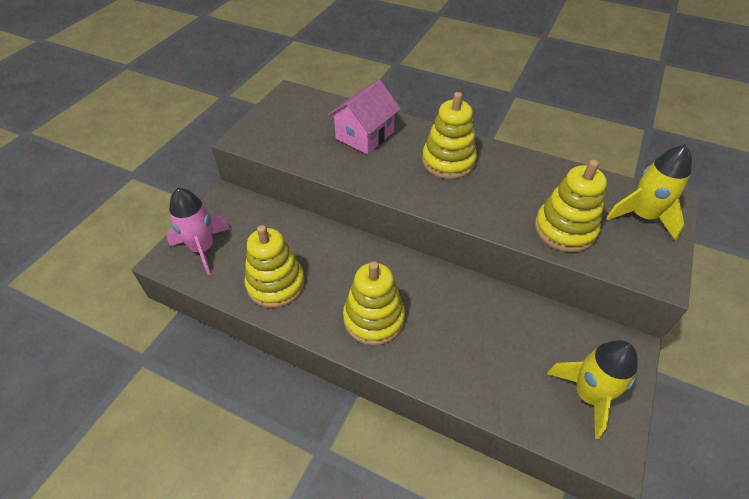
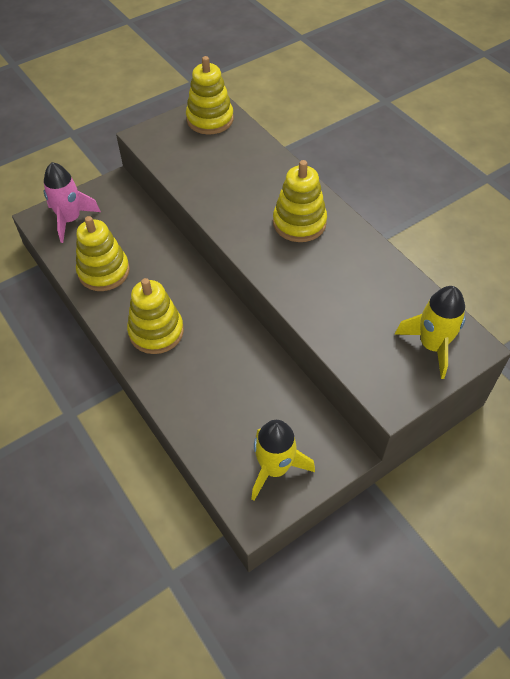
camera: 30 degrees right, 5 degrees up
(365, 135) = (247, 170): pink house -> none
(564, 229) = (346, 325): yellow stacking toy -> yellow stacking toy (210, 119)

